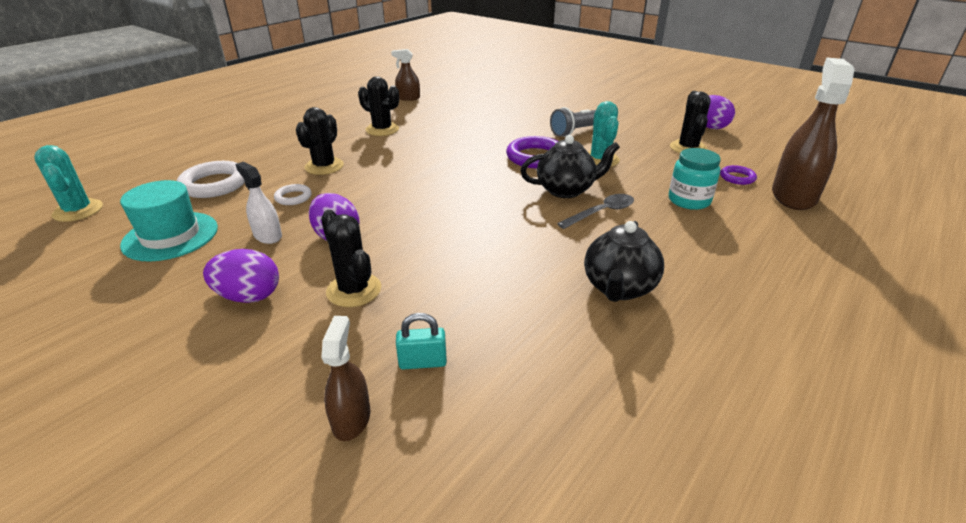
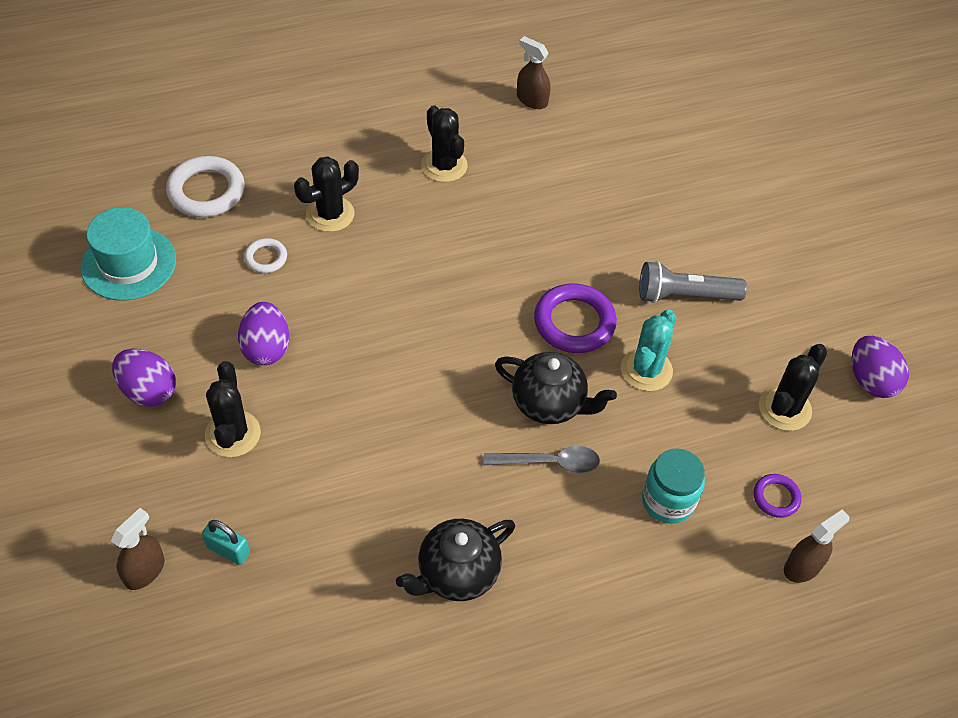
camera: 30 degrees right, 20 degrees up
(78, 211) = (71, 175): turquoise cactus -> none
(267, 236) = (208, 311): white spray bottle -> none
(793, 196) = (802, 566): brown spray bottle -> brown spray bottle, size x0.52

